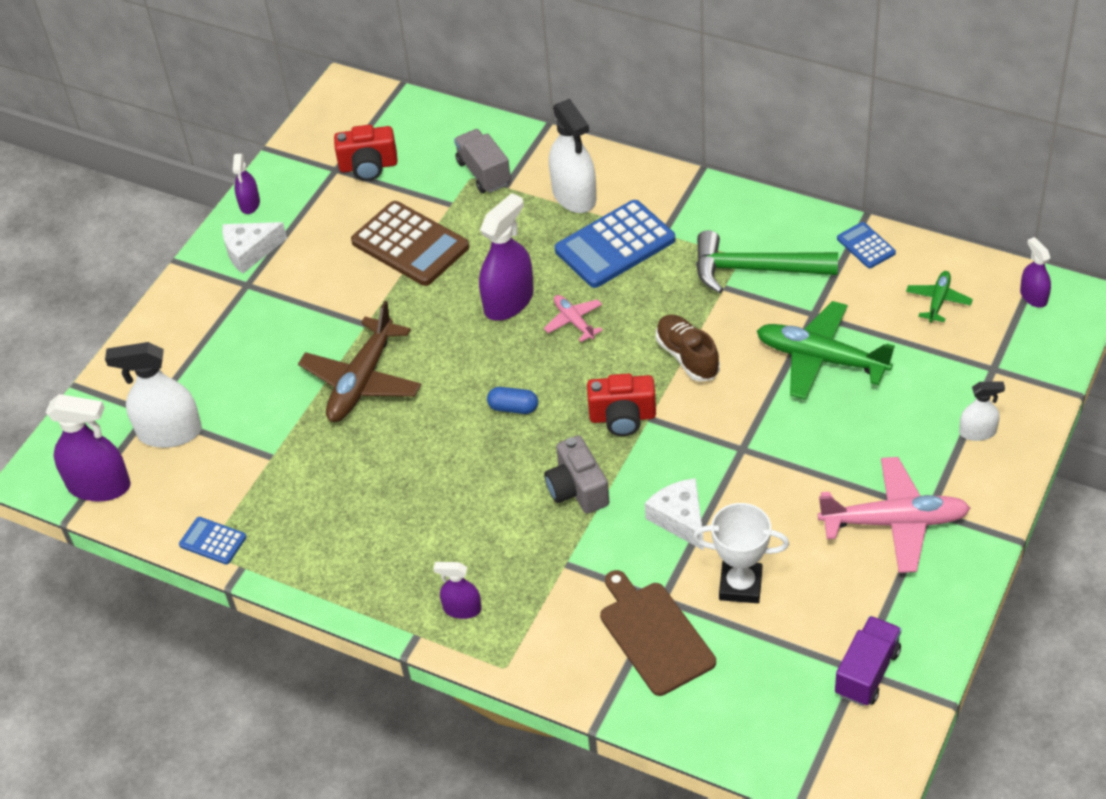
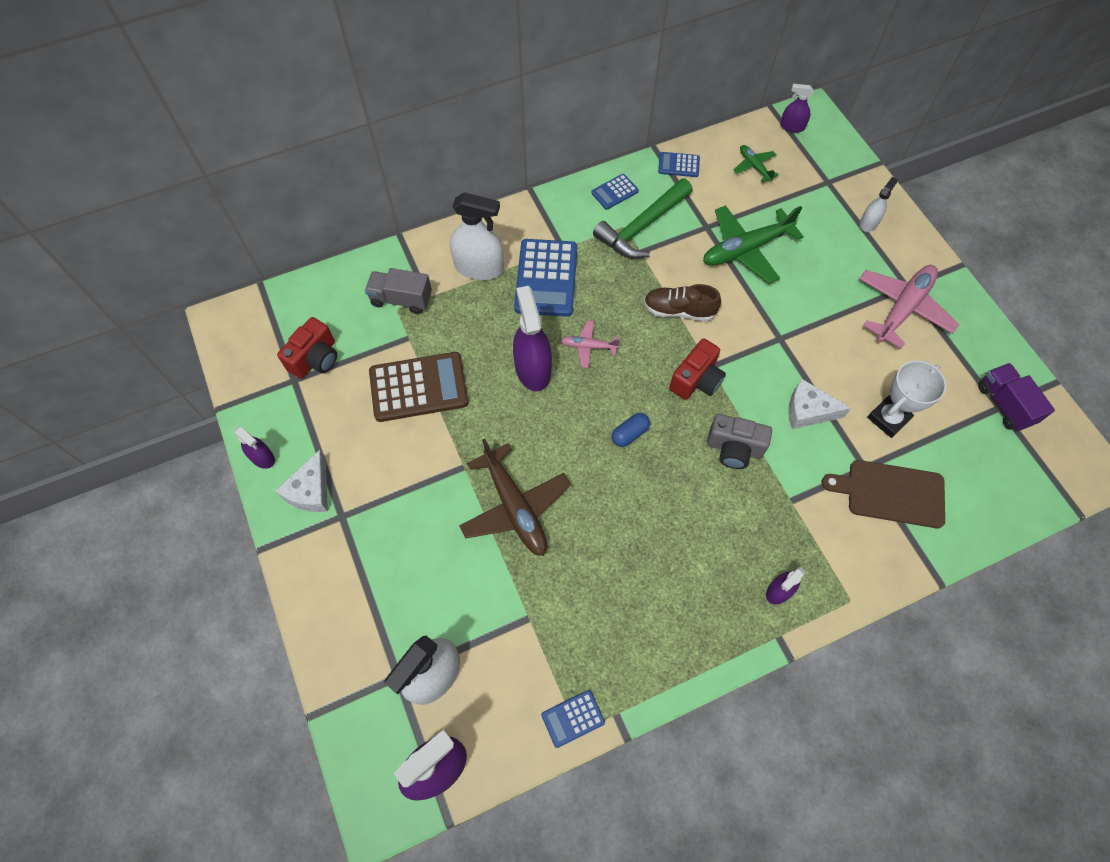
camera: 55 degrees left, 15 degrees up
(772, 224) = (614, 192): none -> blue calculator

